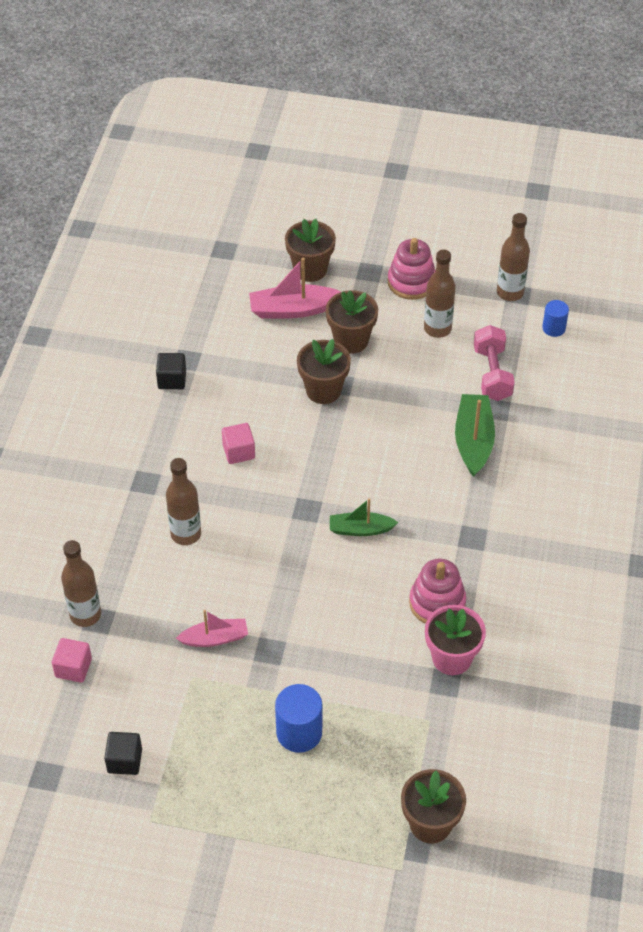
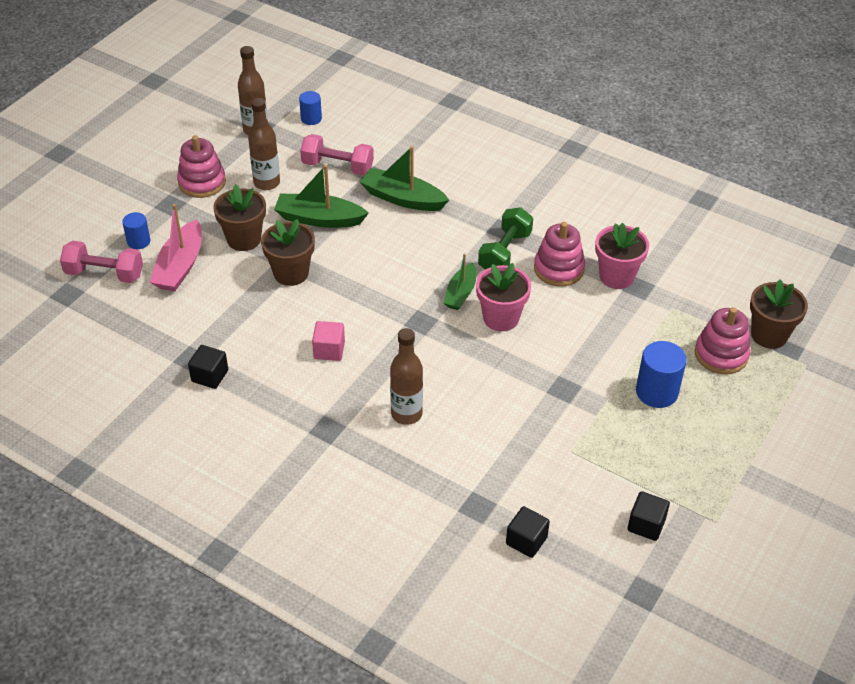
camera: 70 degrees left, 5 degrees down
(73, 668) = (526, 541): pink cube -> black cube
(85, 615) = (467, 516): brown bottle -> none
(215, 638) = (535, 423): pink boat -> none
(259, 263) = (104, 274): none -> pink dumbbell
(310, 269) = (138, 241): brown flower pot -> blue cylinder
(342, 572) = (501, 318): none -> pink flower pot
(379, 781) = (721, 354): none -> pink stacking toy
(408, 385) = (319, 219): none -> green boat
(438, 549) = (505, 252): none -> green dumbbell

